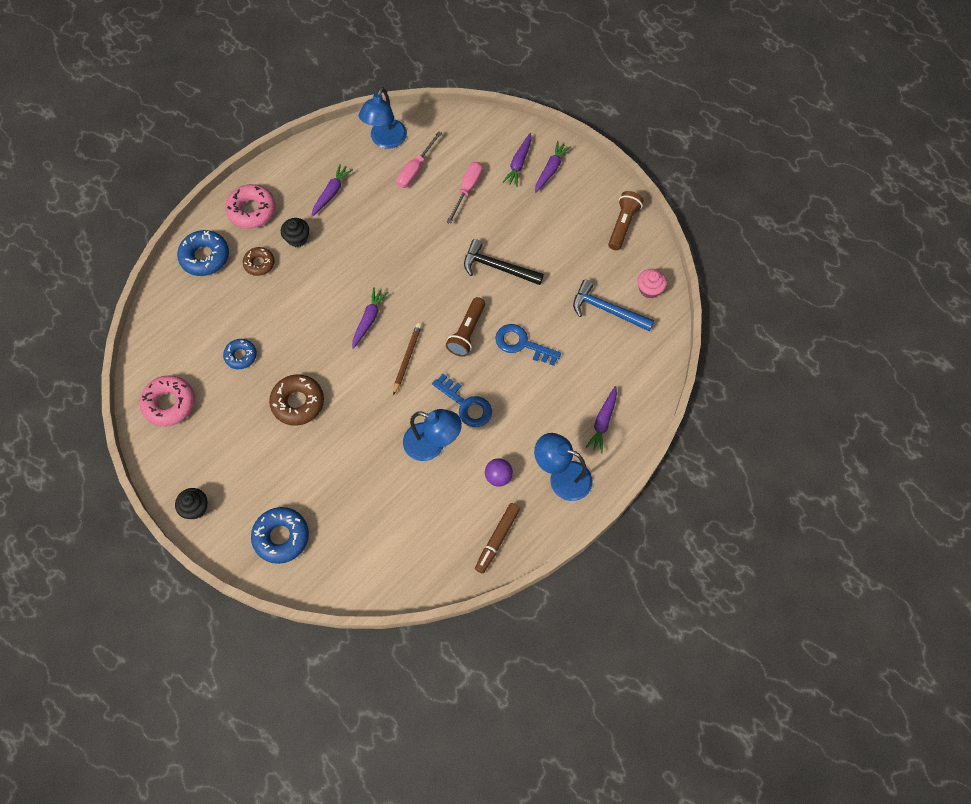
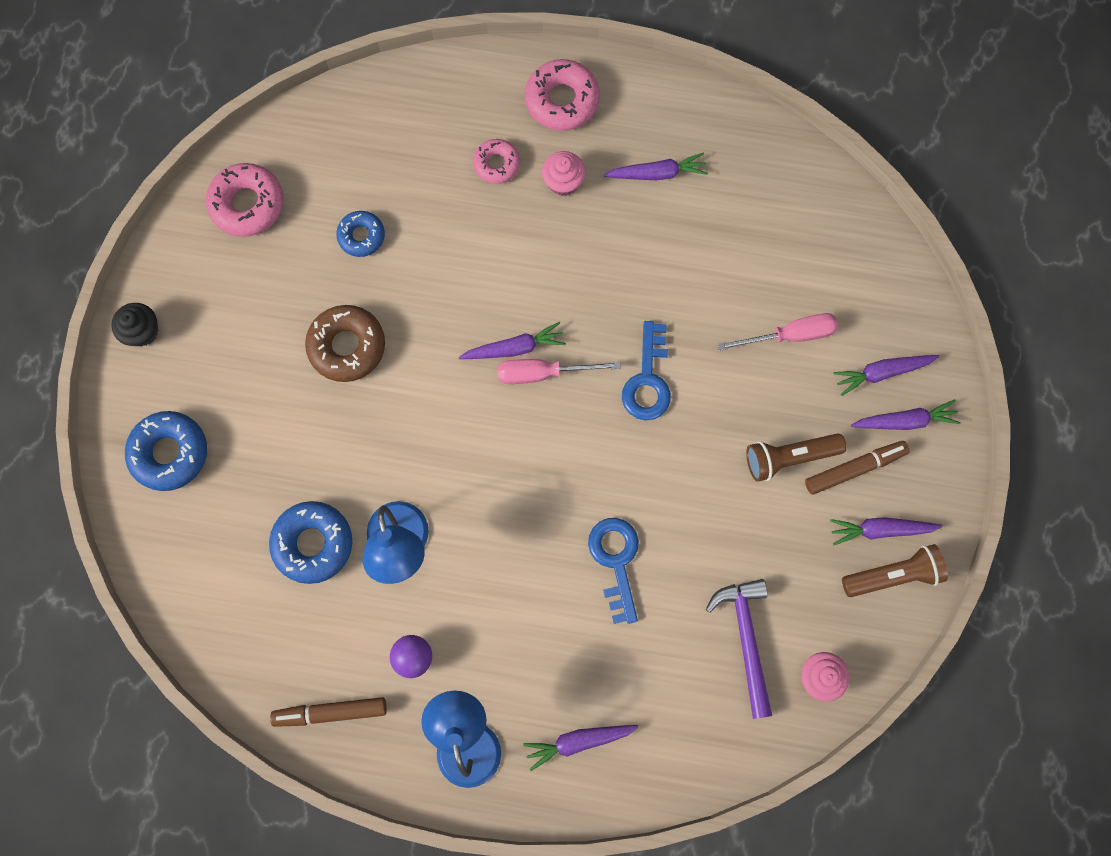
camera: 55 degrees right, 10 degrees up
(205, 257) = (460, 96): blue donut -> blue donut (313, 543)
(259, 263) = (496, 164): brown donut -> pink donut
(297, 238) = (563, 181): black cupcake -> pink cupcake
(385, 140) = (784, 181): blue lamp -> none
(407, 358) = (494, 432): brown pencil -> none
(415, 169) = (769, 249): pink screwdriver -> pink screwdriver (543, 373)
(466, 405) = (482, 550): blue key -> blue key (647, 380)
(467, 332) = (582, 480): brown flashlight -> brown flashlight (789, 457)
(497, 267) = (704, 453): black hammer -> none
(557, 206) = (854, 468): none -> brown marker
(596, 215) = (880, 530): none -> purple carrot
(607, 310) = (746, 639): blue hammer -> purple hammer

